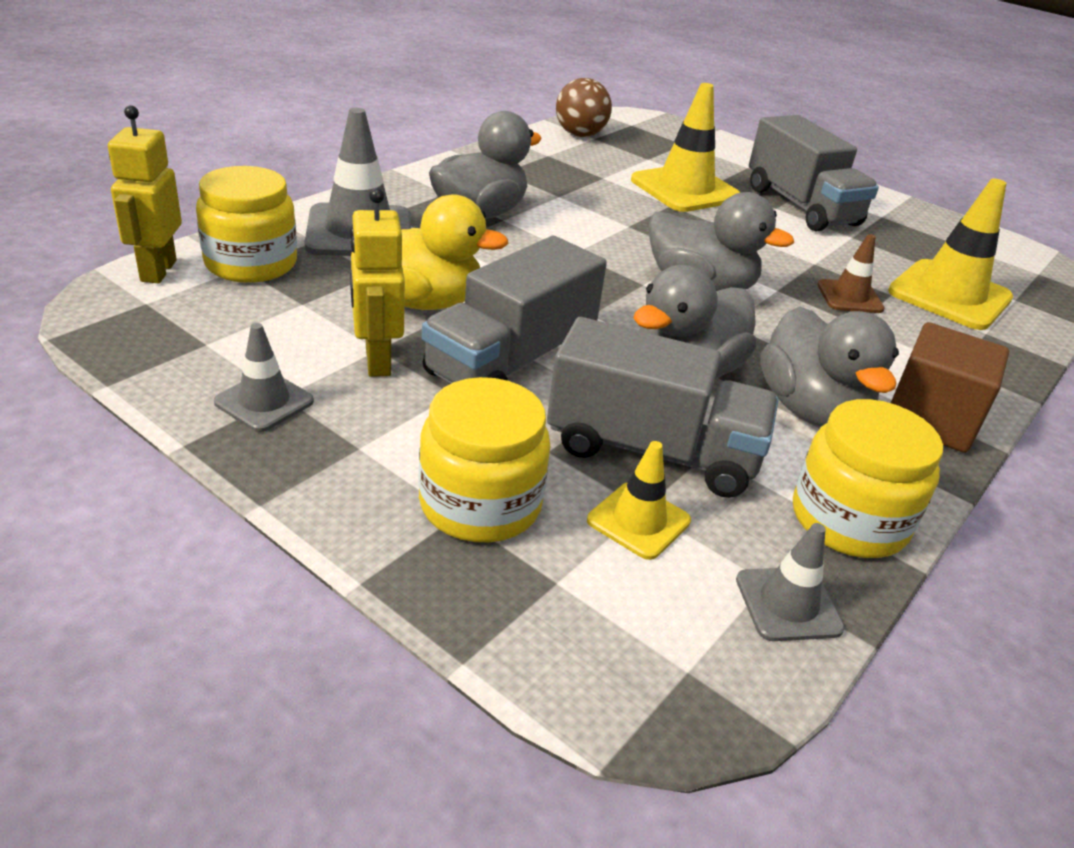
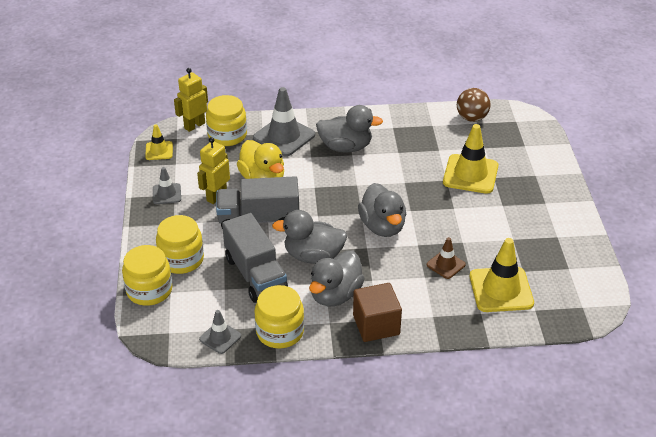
camera: 50 degrees right, 5 degrees up
(509, 609) = (149, 290): none -> yellow jar
(638, 521) = (216, 291): yellow traffic cone -> yellow traffic cone (159, 151)
(801, 206) = (518, 211): grey truck -> none

